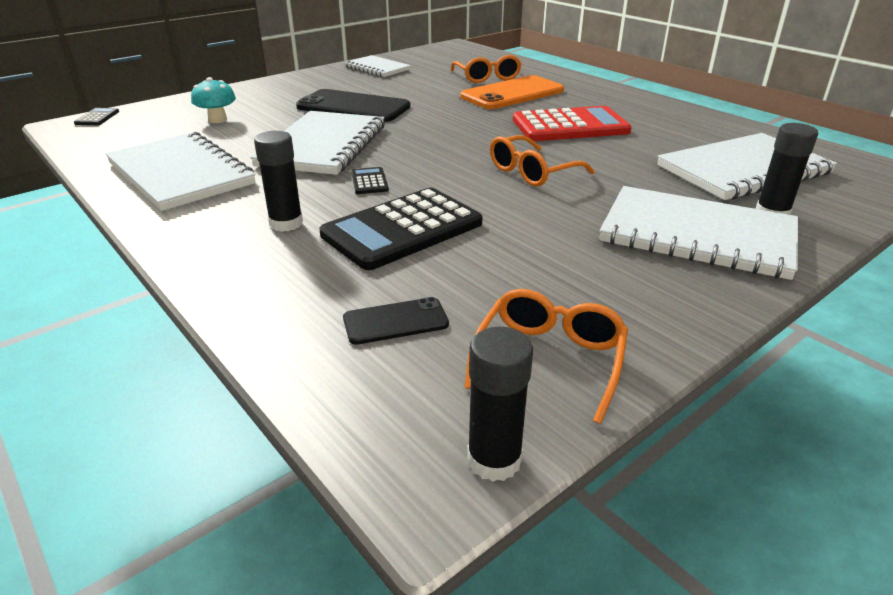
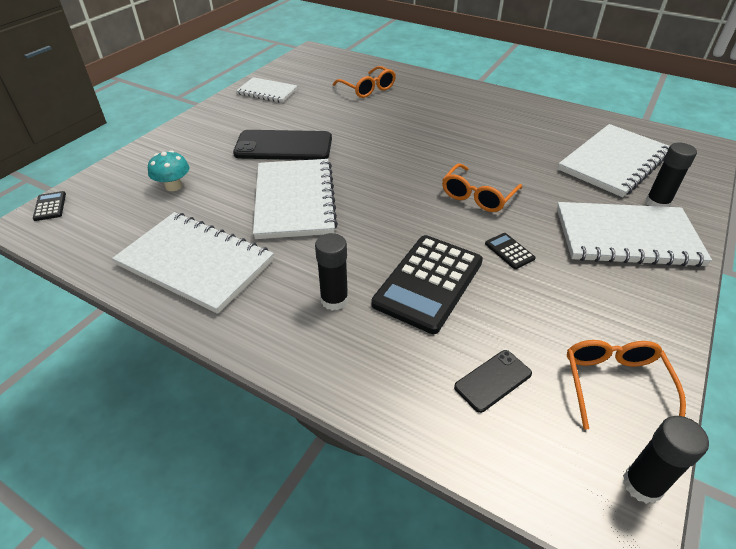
camera: 20 degrees left, 10 degrees up
(369, 181) = (364, 235): black calculator -> black calculator (509, 251)
(512, 94) = (401, 106): orange phone -> none
(570, 126) = (469, 137): red calculator -> none

